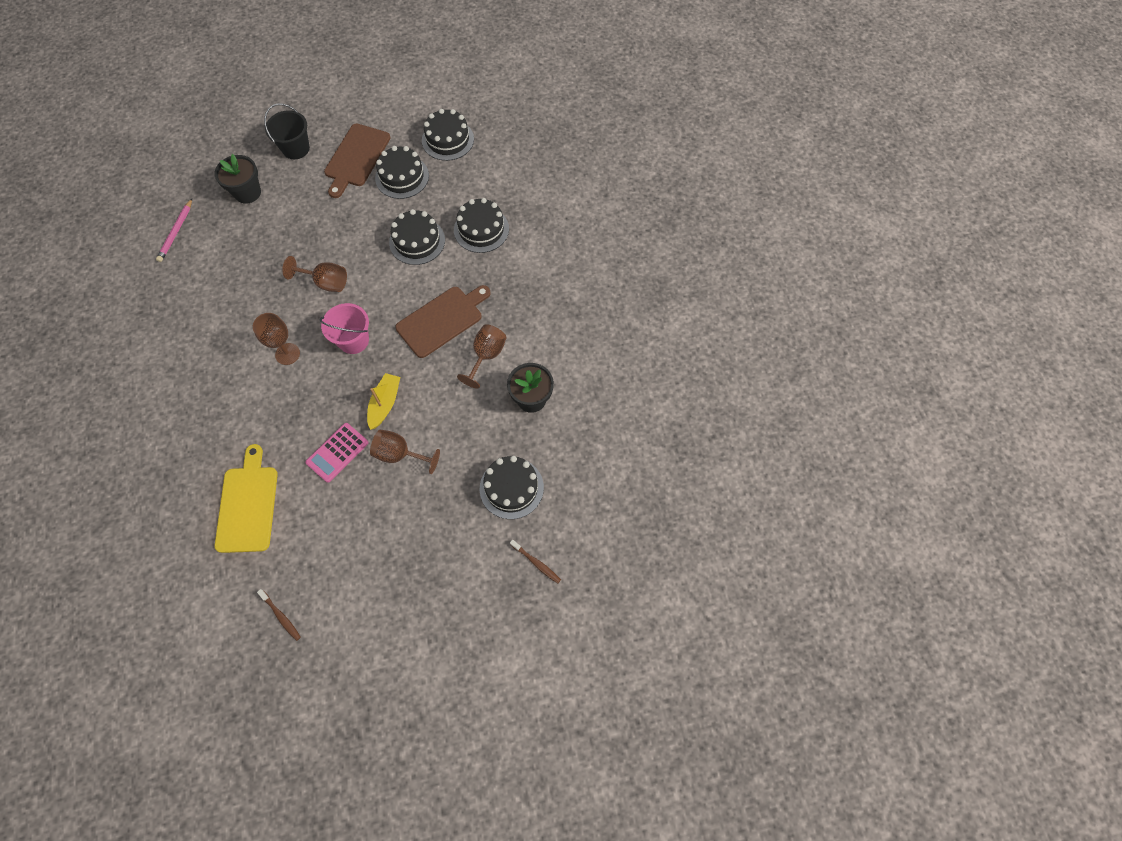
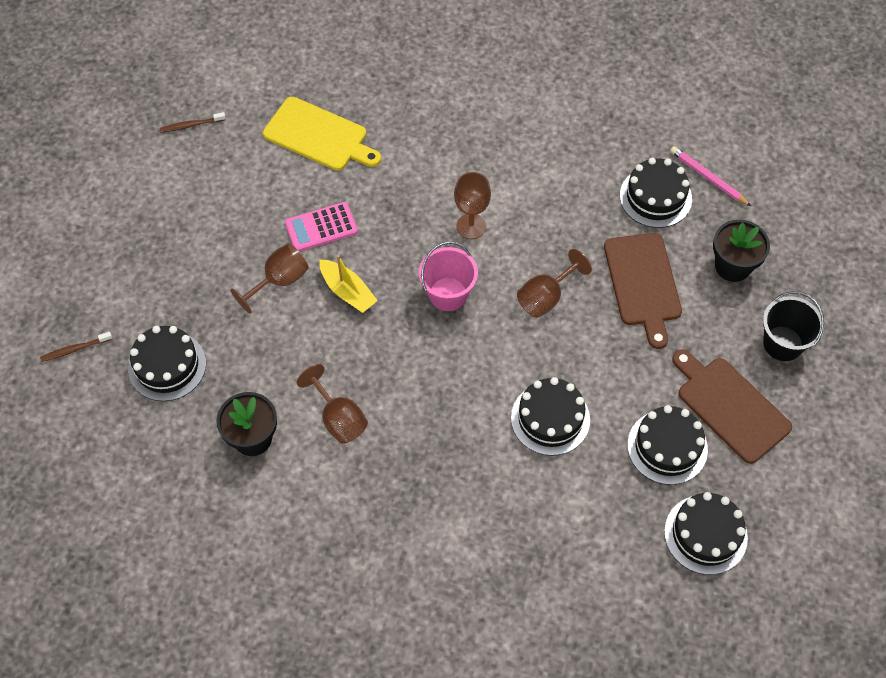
camera: 120 degrees right, 5 degrees down
(337, 452) = (321, 227): pink calculator -> pink calculator turned 90 degrees counterclockwise
(442, 320) = (417, 394): brown cutting board -> brown cutting board (643, 283)
(481, 229) = (525, 502): black cake -> black cake (655, 197)

